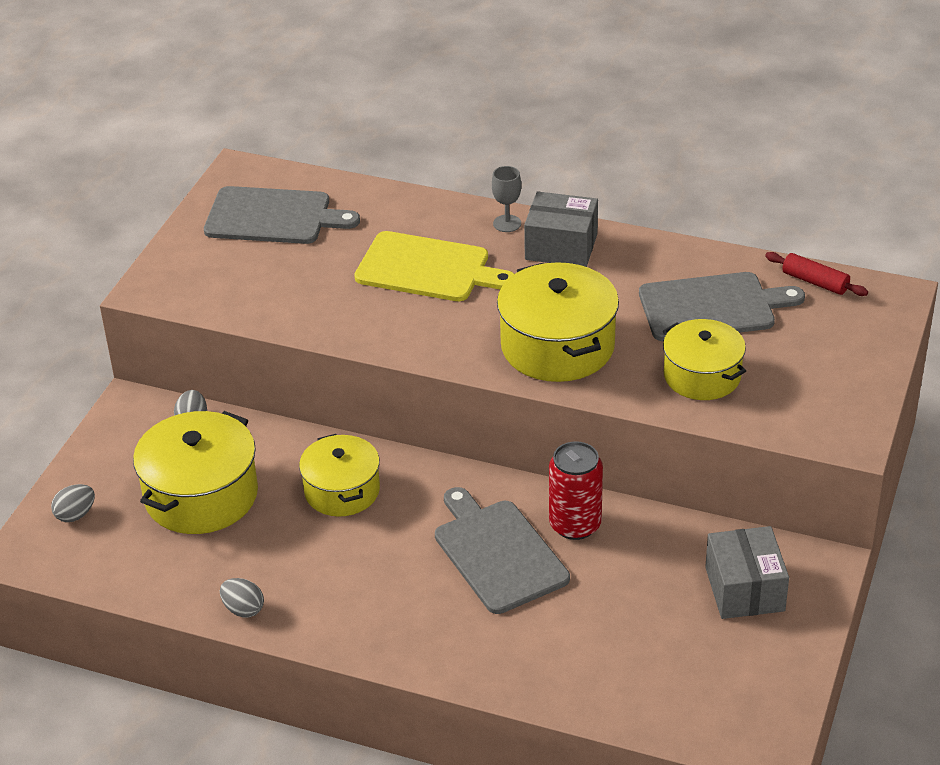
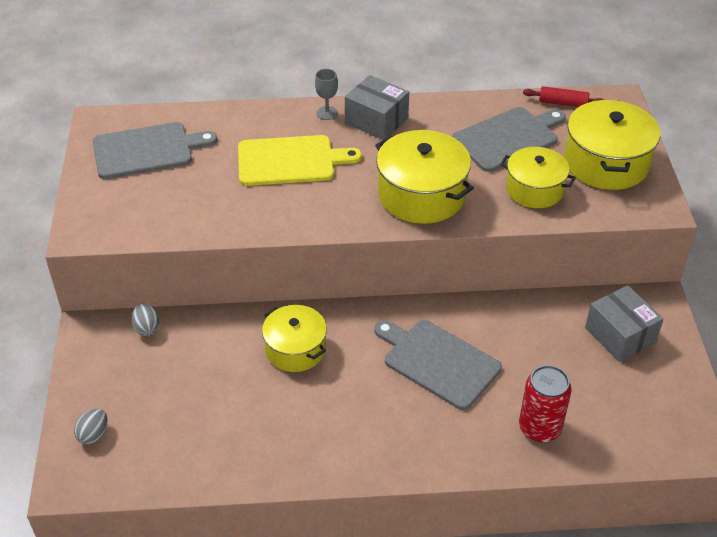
camera: 25 degrees left, 5 degrees up
(201, 495) = (188, 386): yellow pot -> yellow pot (606, 163)
(243, 609) = (275, 469): grey egg -> none
(561, 246) = (376, 120): grey box -> grey box turned 45 degrees clockwise
(575, 525) = (478, 323): red can -> red can (539, 428)

